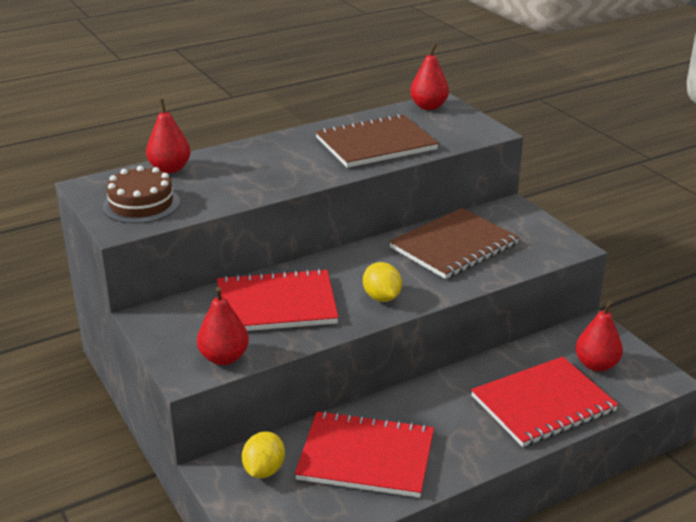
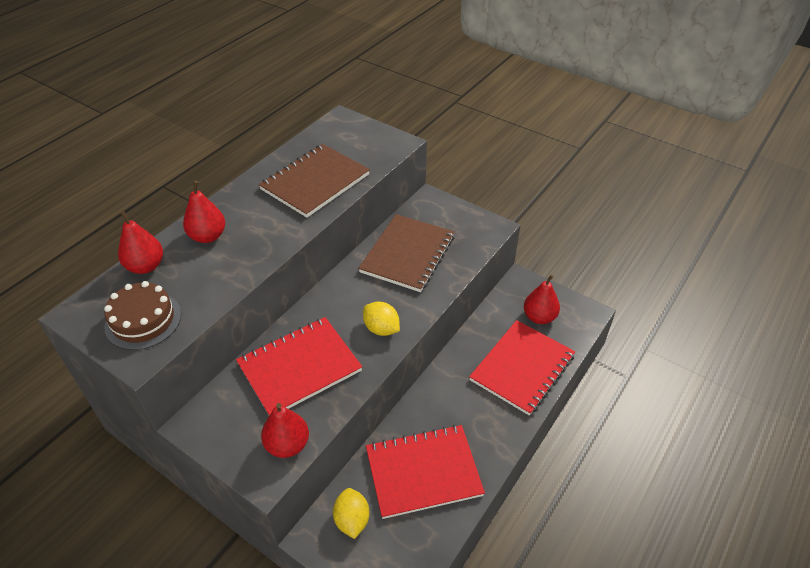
camera: 25 degrees left, 15 degrees up
(428, 106) = (334, 126): red pear -> red pear (208, 236)

